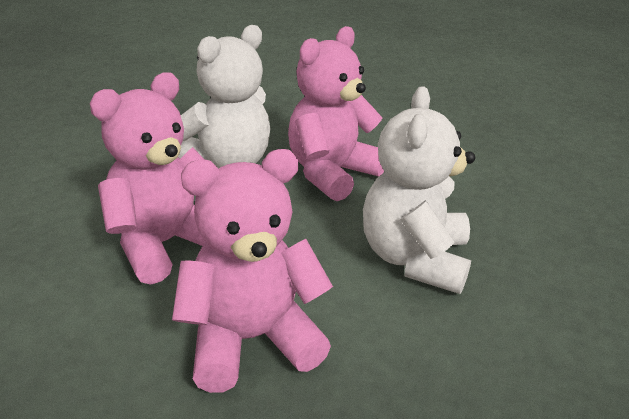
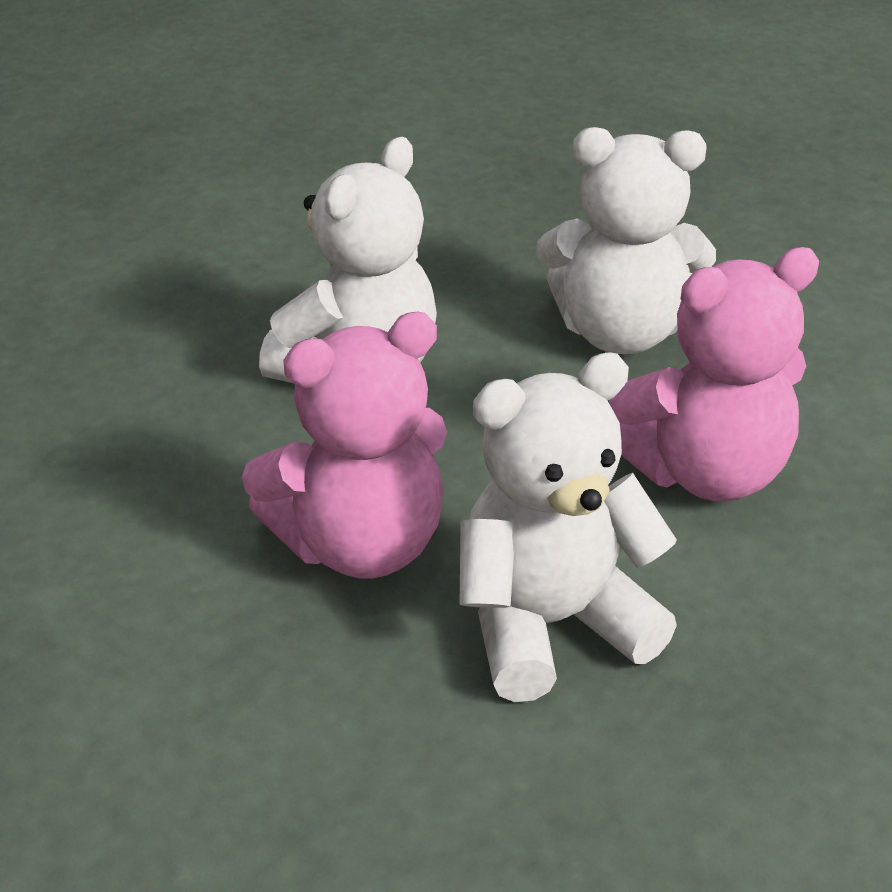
camera: 155 degrees left, 5 degrees up
(251, 339) = (620, 332): pink teddy bear -> white teddy bear

